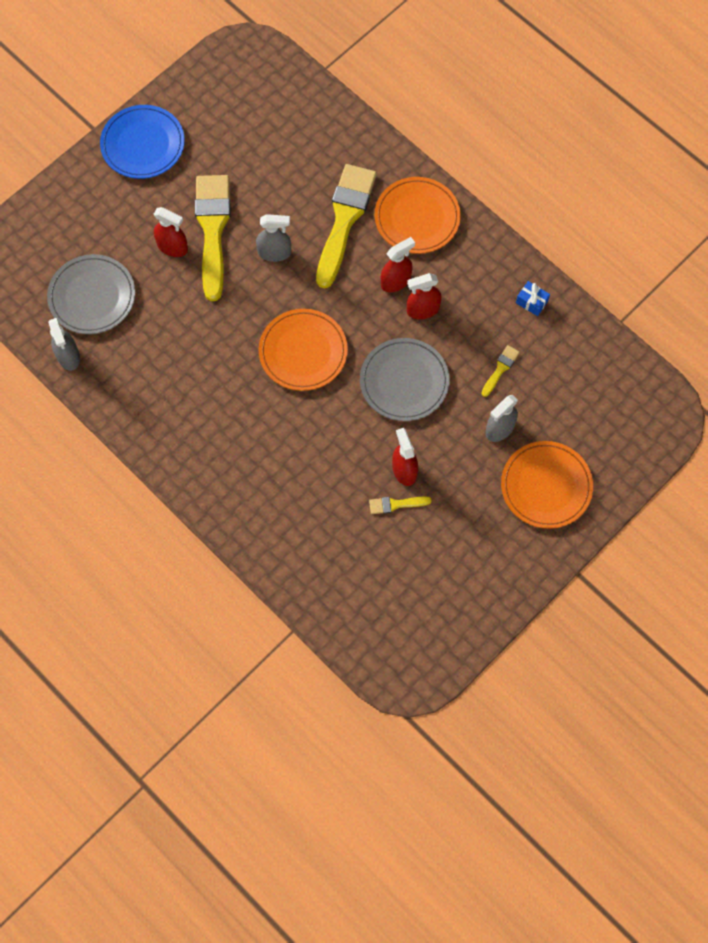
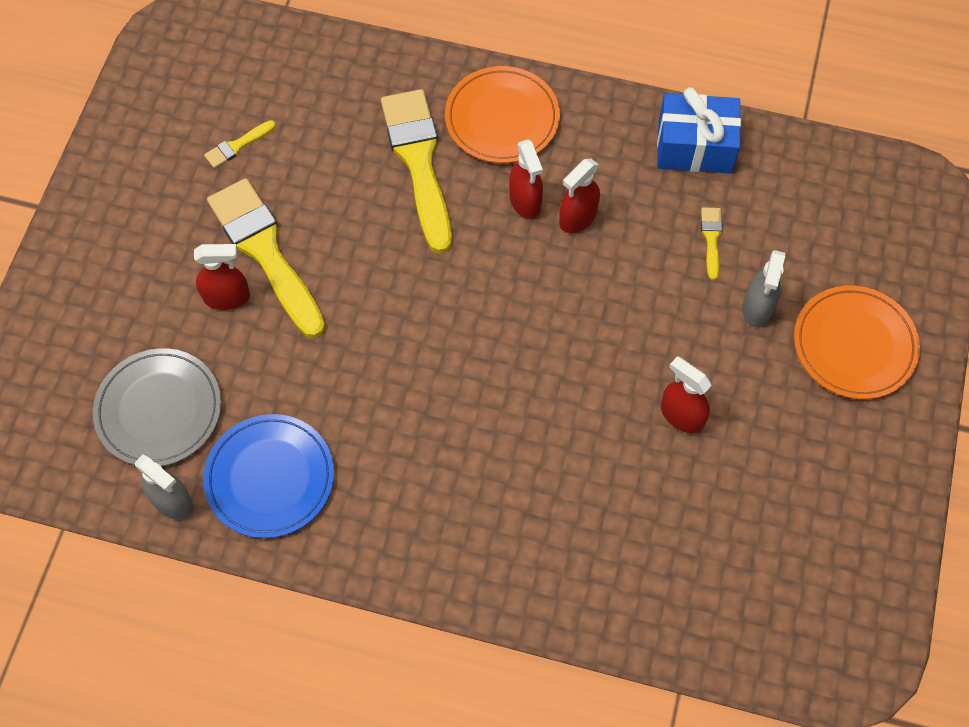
camera: 30 degrees left, 5 degrees down
(143, 144) = (114, 194): blue plate -> blue plate (270, 478)
(274, 252) = (359, 241): grey spray bottle -> none
(303, 351) = (468, 339): orange plate -> none
(396, 281) = (525, 201): red spray bottle -> red spray bottle turned 135 degrees clockwise
(396, 504) = (699, 462): yellow brush -> yellow brush (237, 146)
(404, 381) = (611, 311): grey plate -> none
(531, 302) = (694, 147): blue gift -> blue gift, size x2.16

